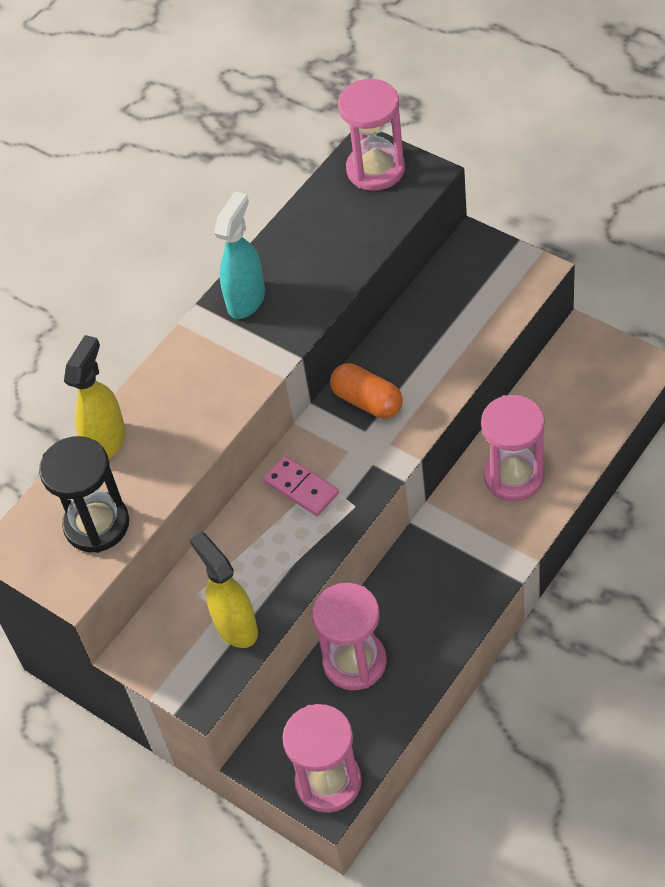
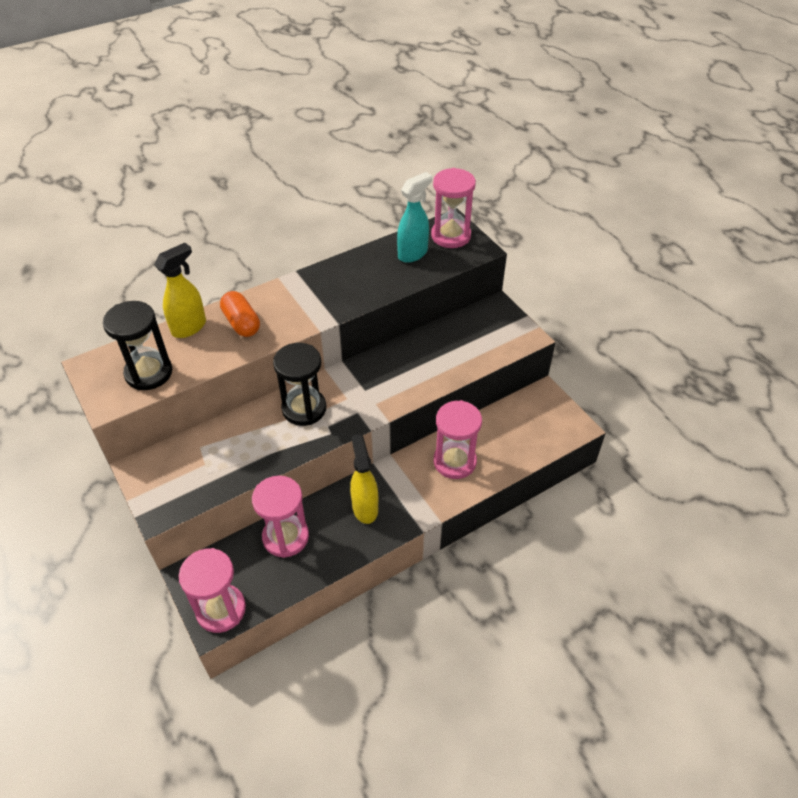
camera: 15 degrees right, 5 degrees down
(235, 626) = (209, 477): yellow spray bottle -> yellow spray bottle (365, 507)
(246, 300) = (327, 279): turquoise spray bottle -> turquoise spray bottle (413, 253)
(301, 488) = (304, 409): pink domino -> black hourglass
(367, 401) = (377, 373): orange capsule -> orange capsule (241, 323)

